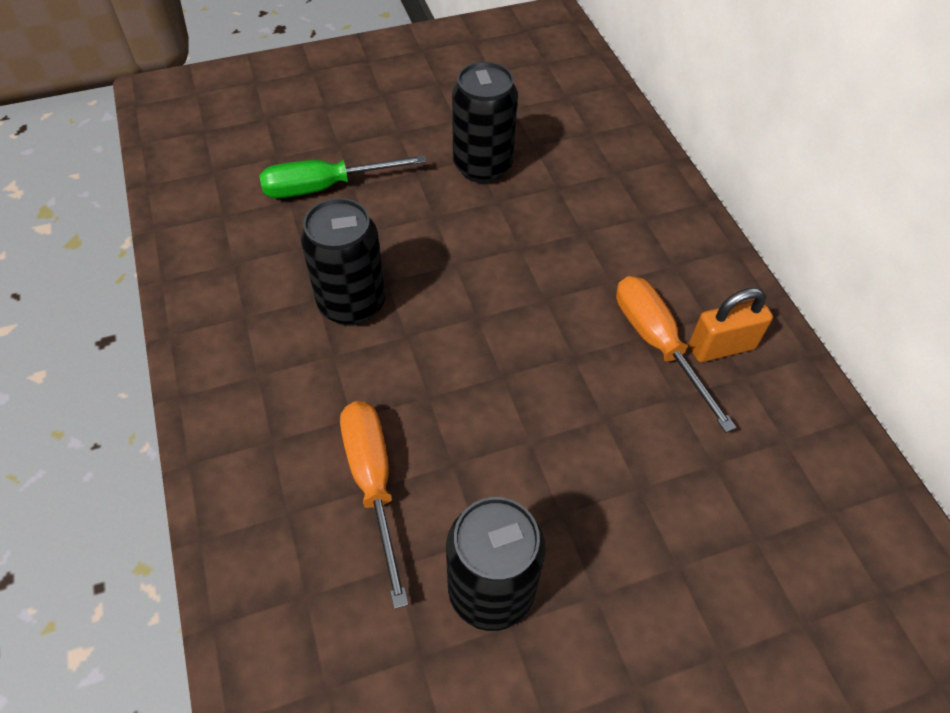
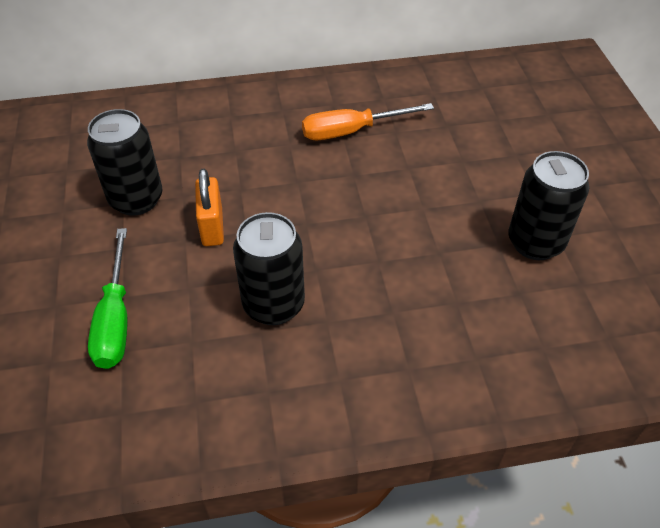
camera: 80 degrees left, 5 degrees down
(373, 483) = (453, 301): orange screwdriver -> none
(721, 347) = (359, 103): orange padlock -> orange padlock (212, 227)

